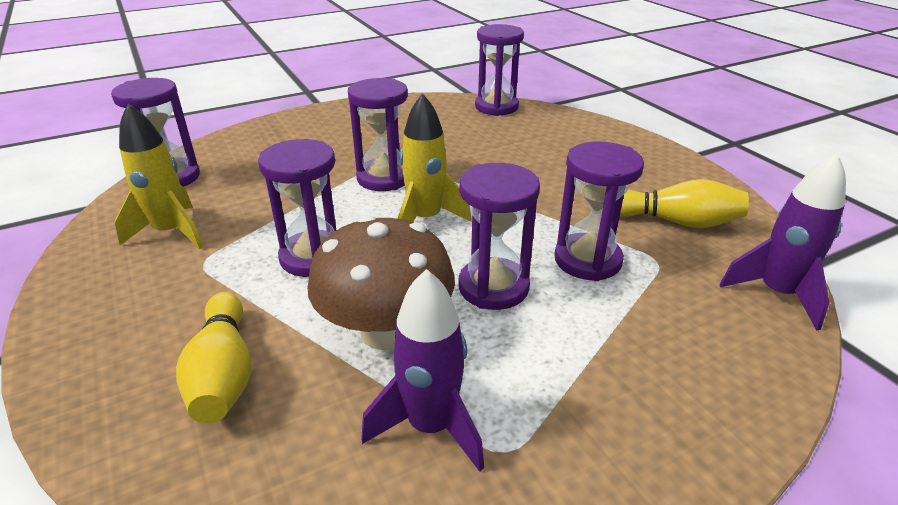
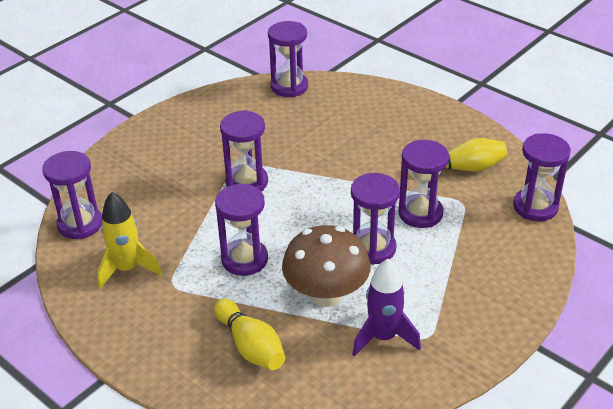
camera: 20 degrees left, 5 degrees up
(426, 219) = (300, 210): yellow rocket -> none
(777, 294) = (535, 207): purple rocket -> purple hourglass

